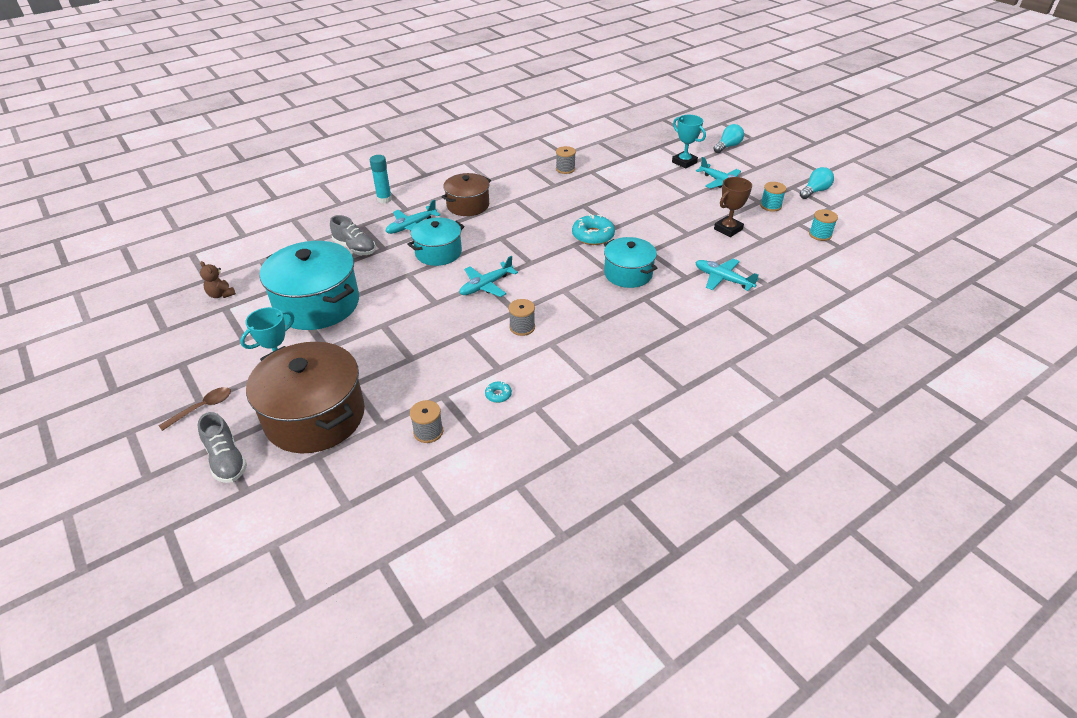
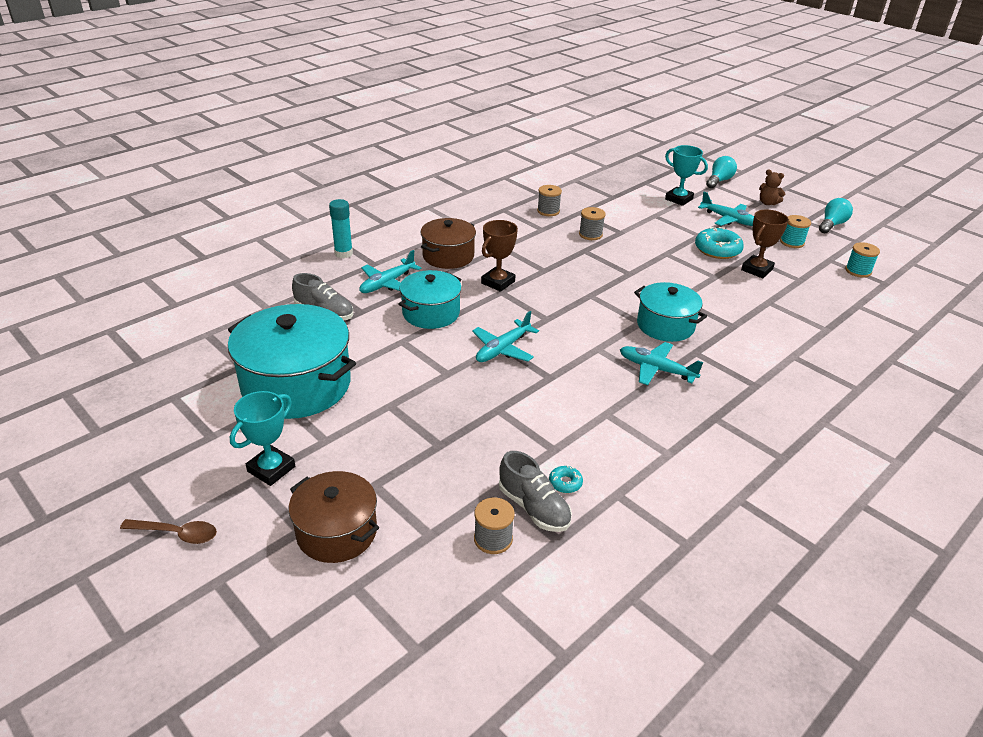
camera: 10 degrees left, 5 degrees down
(202, 408) = (176, 534): brown spoon -> brown spoon turned 60 degrees clockwise
(221, 294) = (164, 380): brown teddy bear -> brown teddy bear (767, 203)
(226, 460) = (230, 604): grey shoe -> grey shoe (533, 508)
(315, 417) = (337, 532): brown pot -> brown pot, size x0.61
(501, 230) = (498, 282): none -> brown trophy
(522, 327) = (564, 397): grey spool -> grey spool (590, 234)
(593, 235) = (608, 284): turquoise donut -> turquoise donut (717, 250)
(723, 279) = (775, 326): turquoise plane -> turquoise plane (656, 369)

